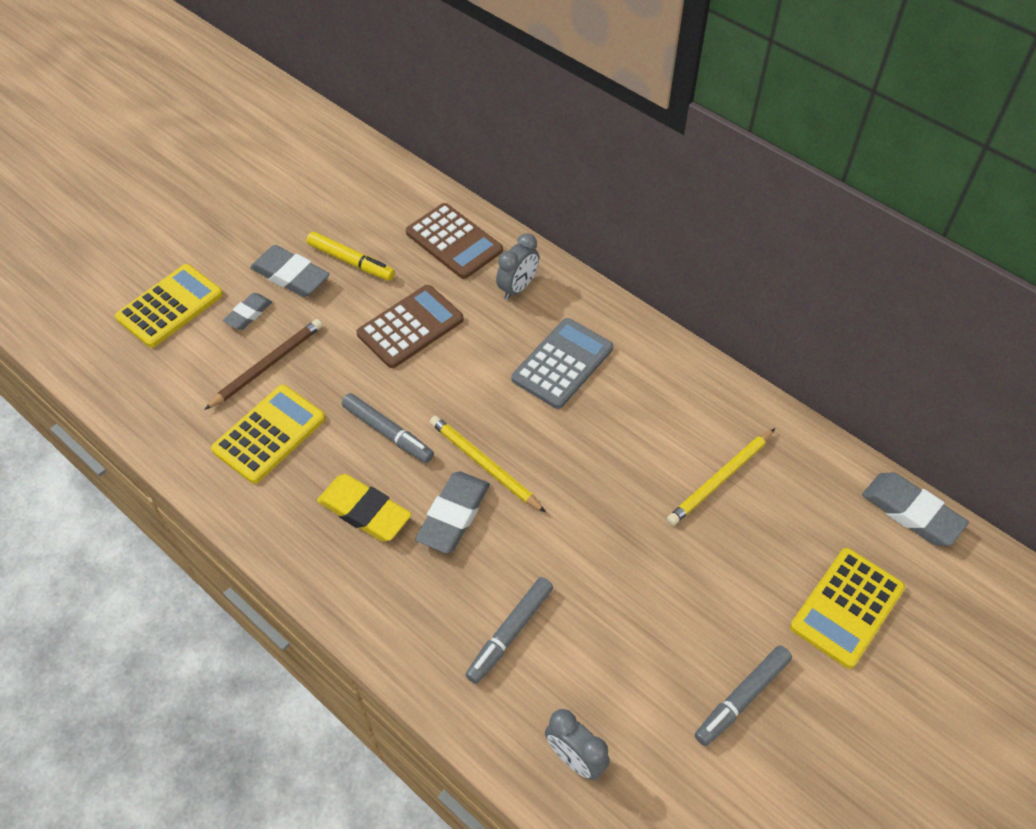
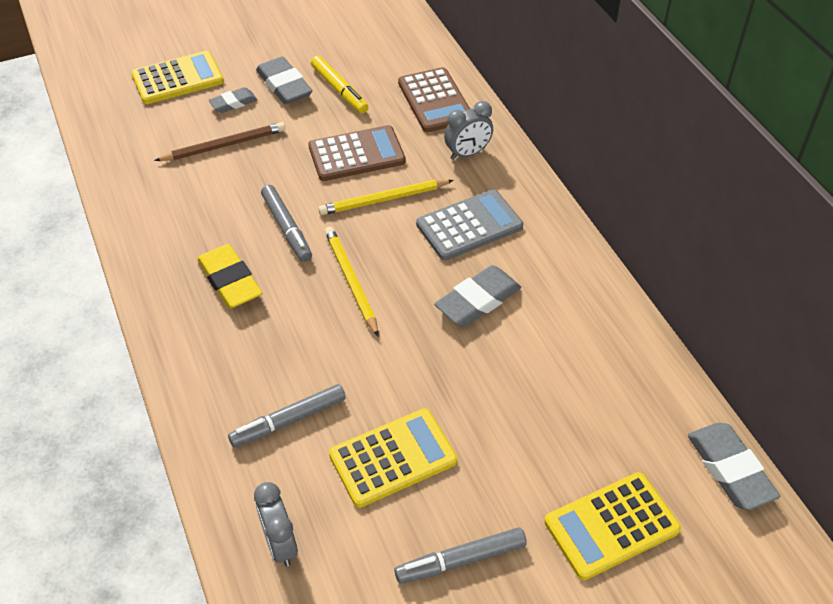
camera: 25 degrees right, 5 degrees down
(269, 434) = (193, 196): yellow calculator -> yellow calculator (393, 458)
(453, 515) = (300, 311): grey eraser -> grey eraser (477, 301)
(721, 479) = (556, 370): yellow pencil -> yellow pencil (384, 200)

